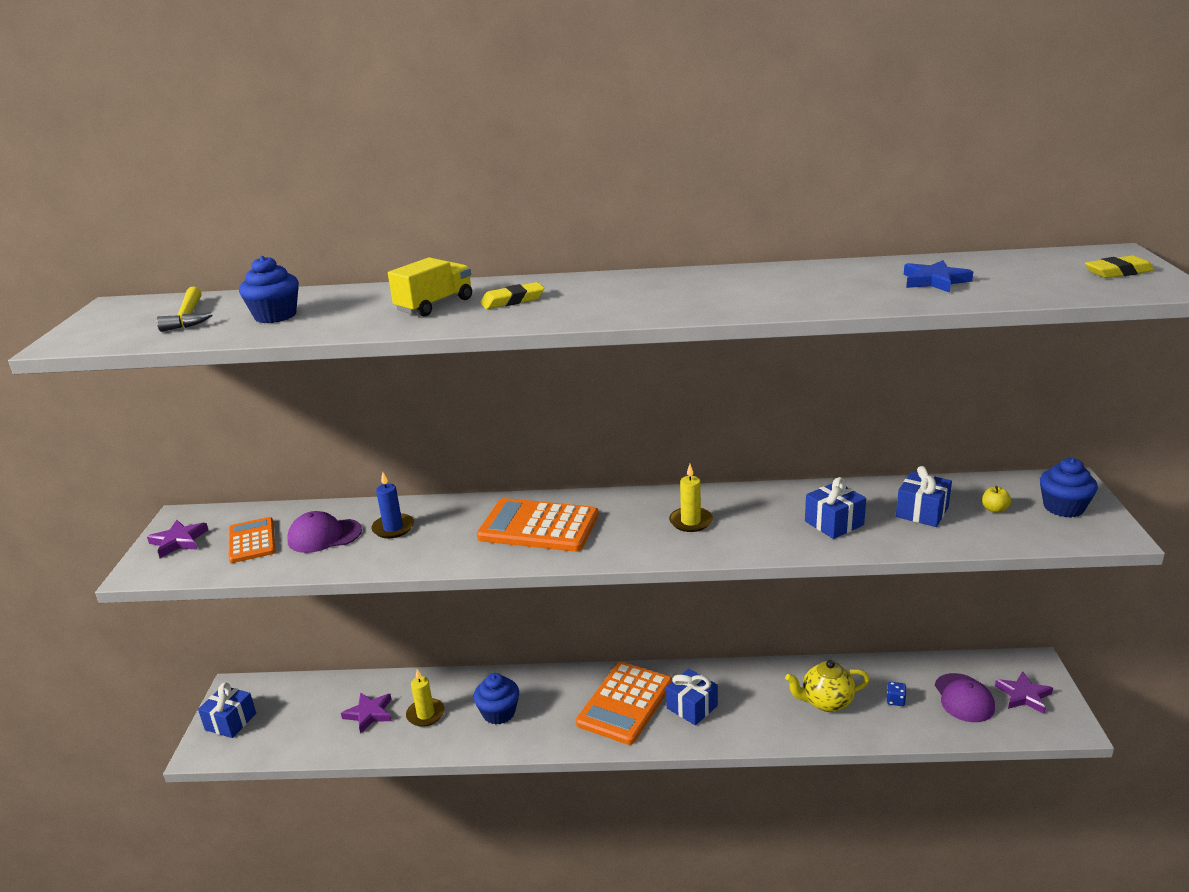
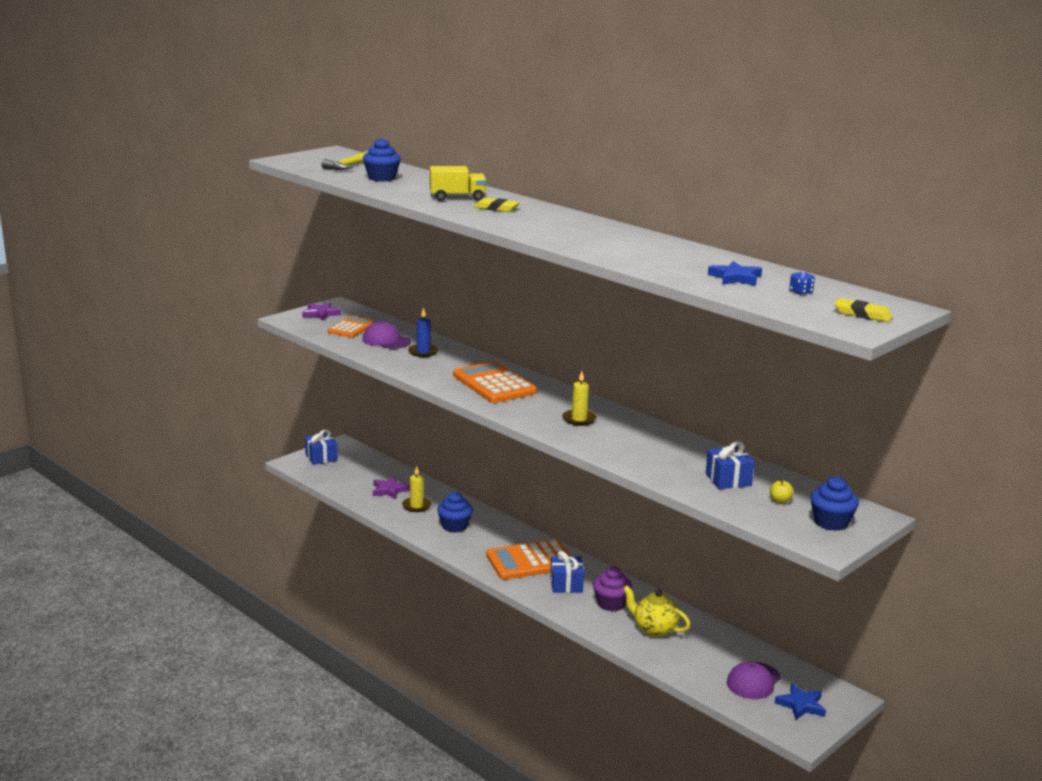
camera: 40 degrees right, 5 degrees down
(756, 700) = (611, 603): none -> purple cupcake
(834, 523) = (660, 458): blue gift -> none
(895, 700) = (702, 655): blue dice -> blue dice (801, 292)
(1023, 695) = (801, 705): purple star -> blue star

